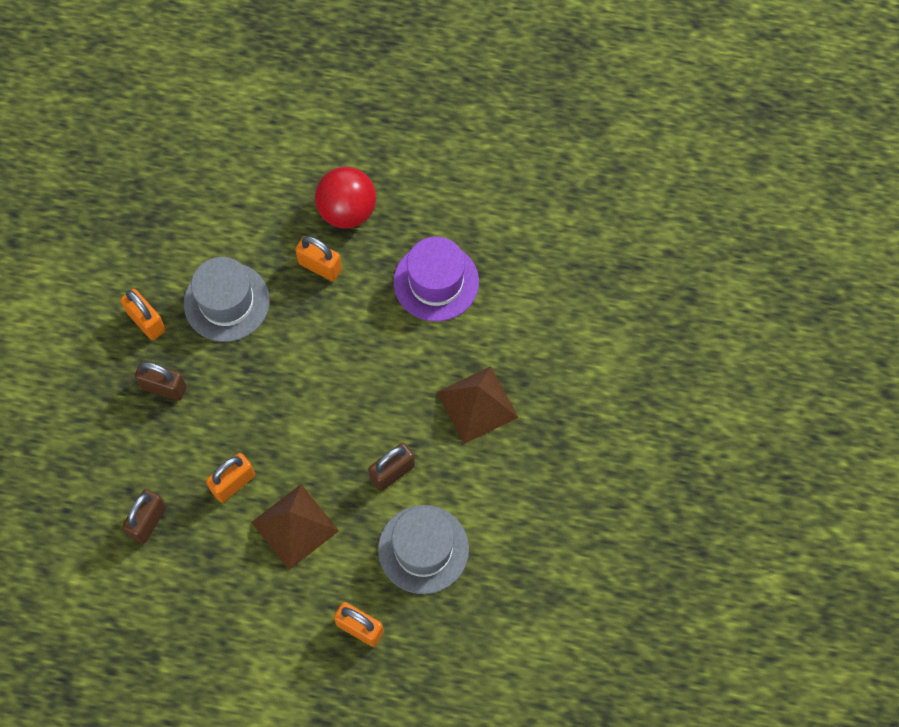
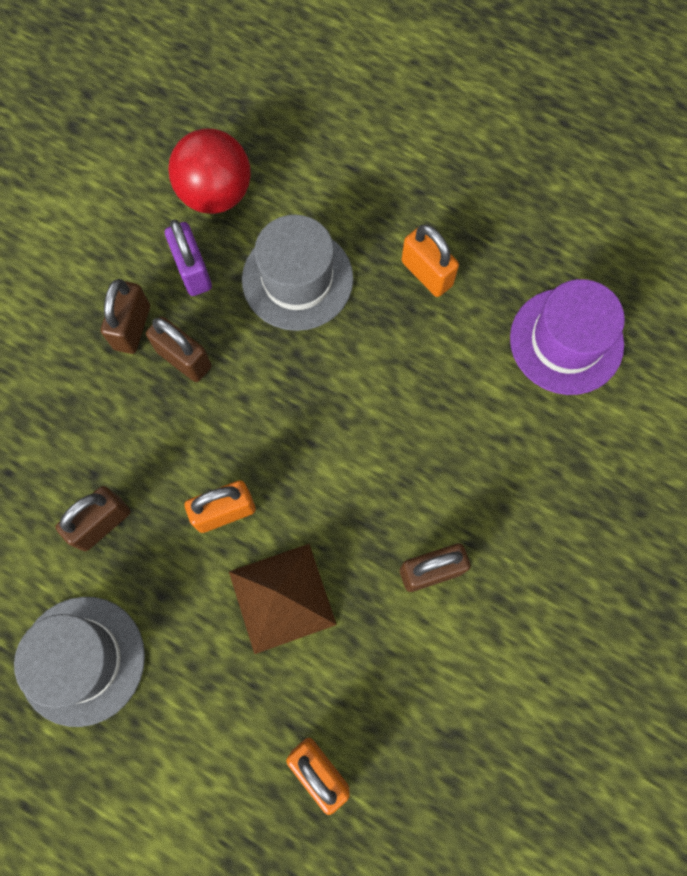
camera: 20 degrees right, 5 degrees up
(117, 377) = (132, 327): none -> brown padlock
(146, 321) = (192, 271): orange padlock -> purple padlock
(347, 211) = (483, 216): red ball -> red ball (215, 193)
(423, 549) = (438, 691): grey hat -> grey hat (82, 660)
(477, 404) = (570, 519): brown pyramid -> none

